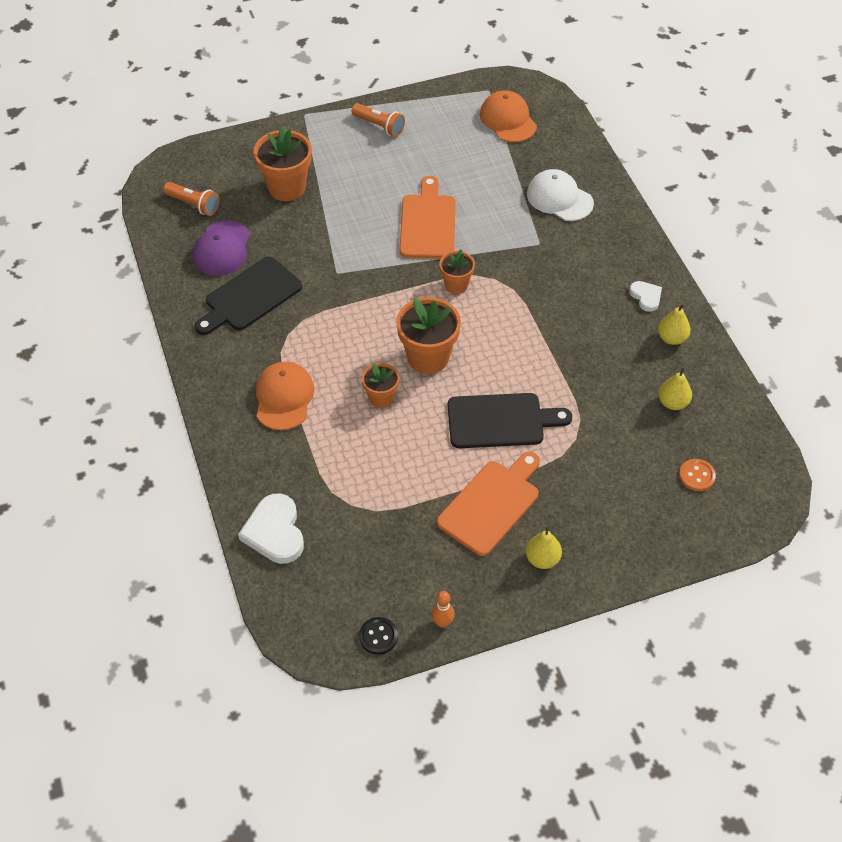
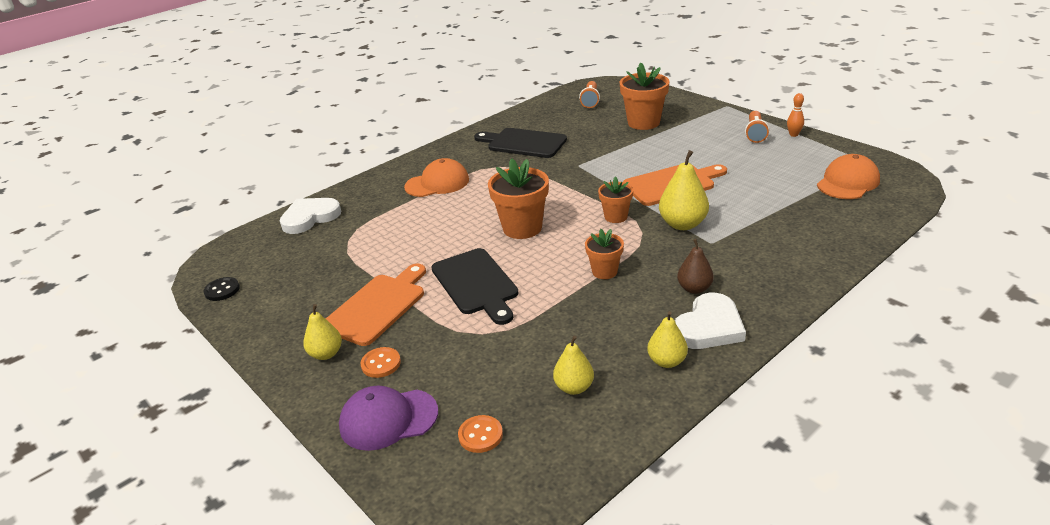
camera: 70 degrees right, 20 degrees down
(222, 248) = (559, 121): purple cap -> purple cap (388, 419)
(381, 398) = (463, 220): orange flower pot -> orange flower pot (604, 271)
(442, 622) = (241, 317): orange bowling pin -> orange bowling pin (793, 134)
(491, 504) = (378, 306): orange cutting board -> orange cutting board turned 75 degrees counterclockwise
(500, 247) = (682, 224): none -> yellow pear
(559, 198) = (783, 236): white cap -> none
(578, 520) = (381, 364): none -> orange button
(595, 283) = (694, 288): none -> brown pear
(646, 297) = (709, 326): white heart -> white heart, size x1.78

